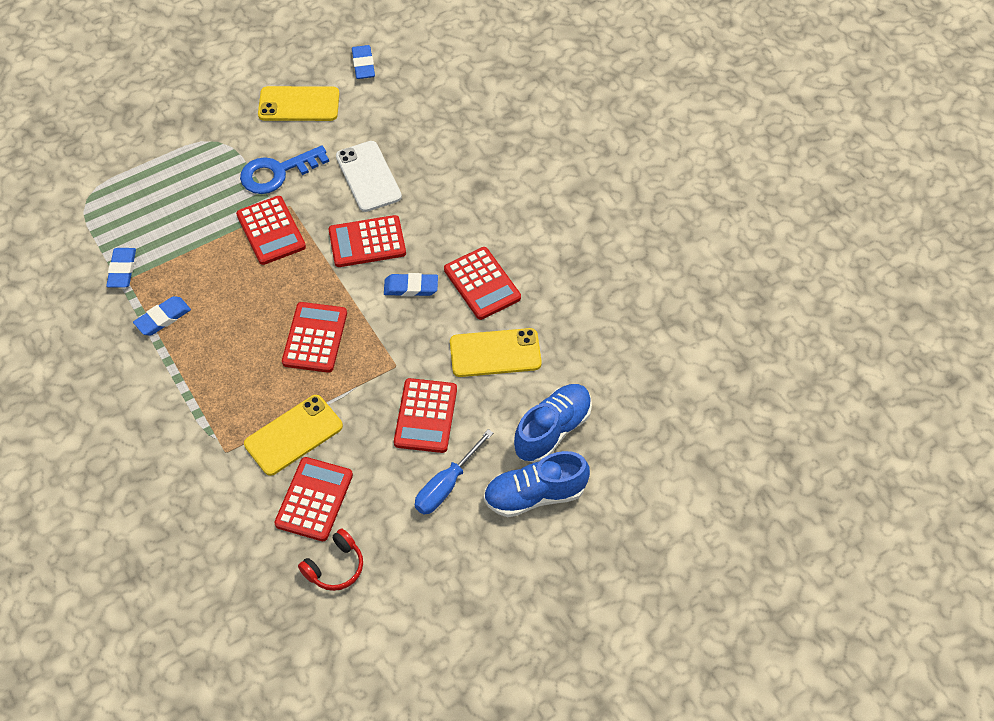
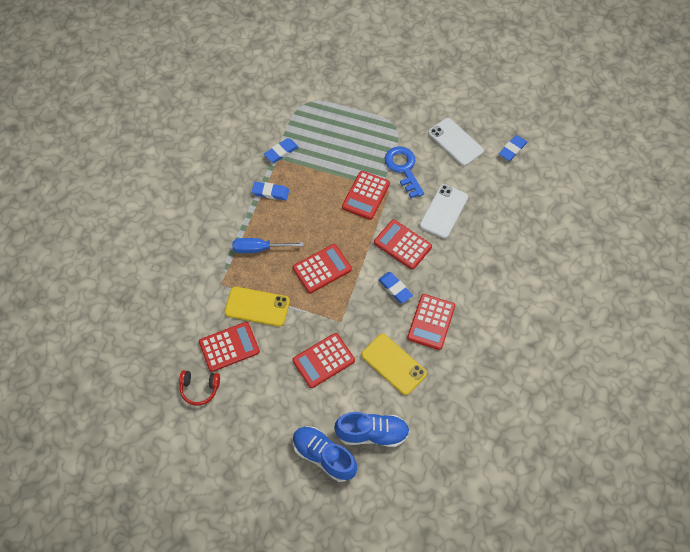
camera: 50 degrees right, 5 degrees up
(277, 173) = (403, 168): blue key -> blue key turned 45 degrees clockwise
(299, 104) = (455, 142): yellow phone -> white phone
(446, 485) = (291, 405): blue screwdriver -> blue screwdriver (259, 249)

